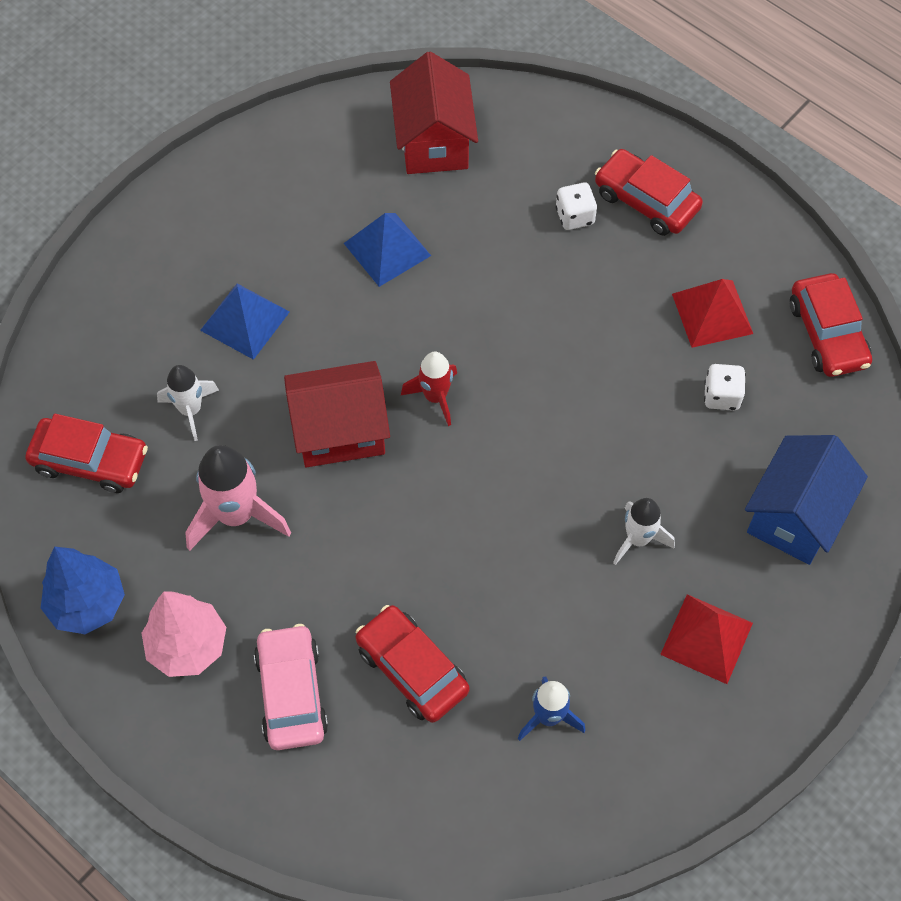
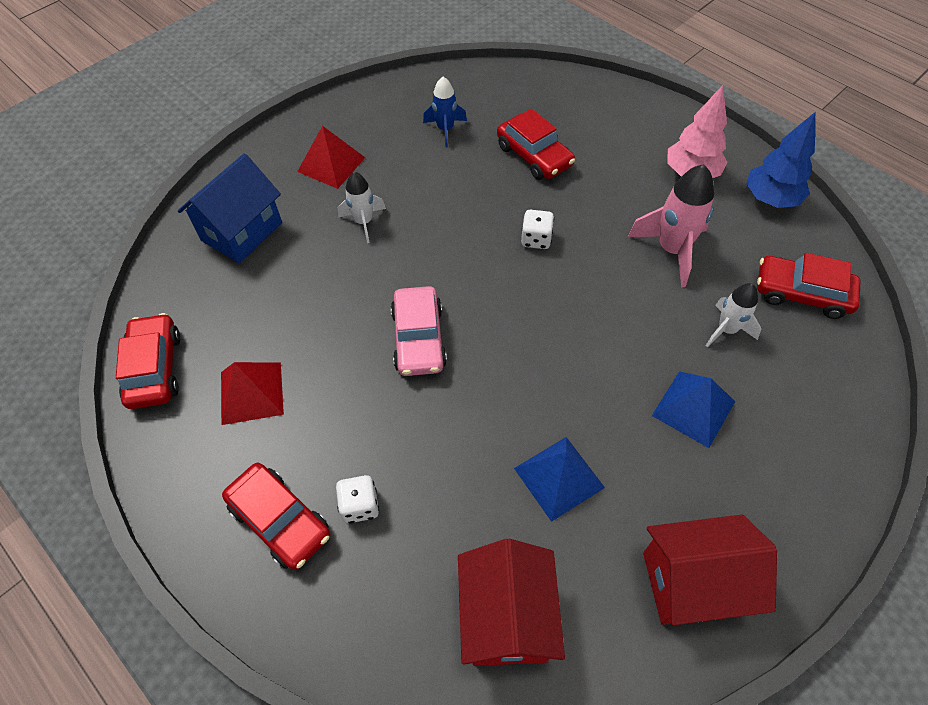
camera: 175 degrees left, 5 degrees down
(291, 693) = (615, 147): pink car -> pink car (419, 339)
(340, 431) = (594, 307): red house -> red house (693, 582)
(435, 397) = (513, 330): red rocket -> none
(721, 396) = (267, 320): white dice -> white dice (536, 239)

